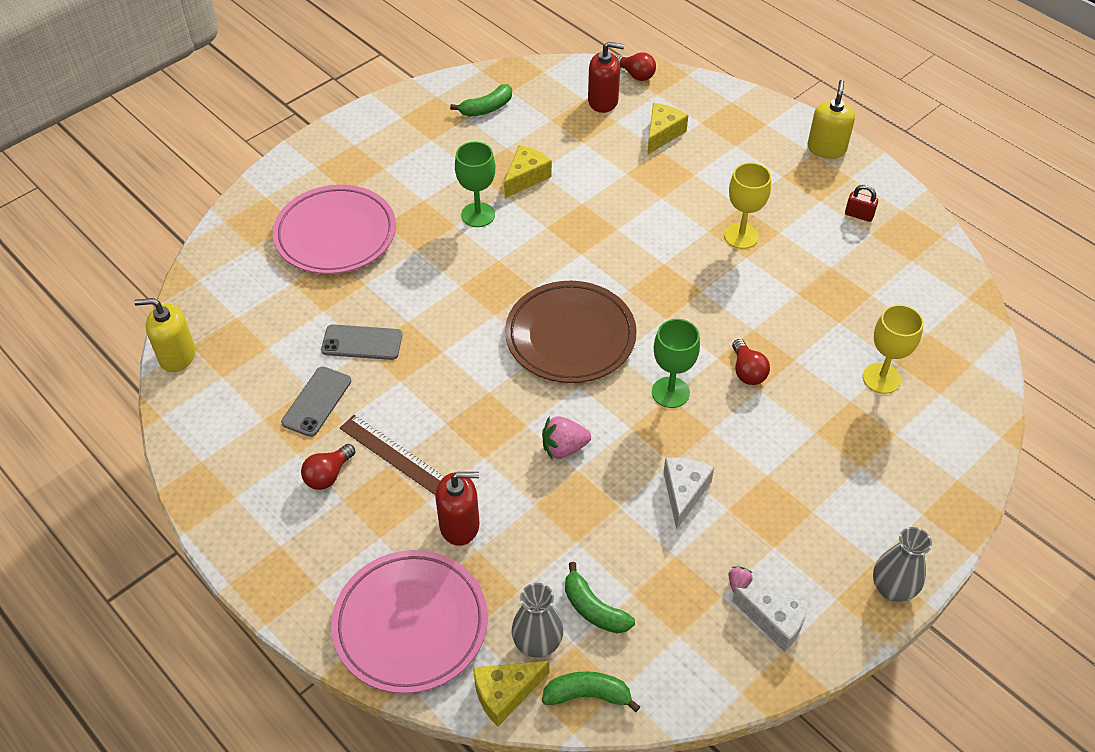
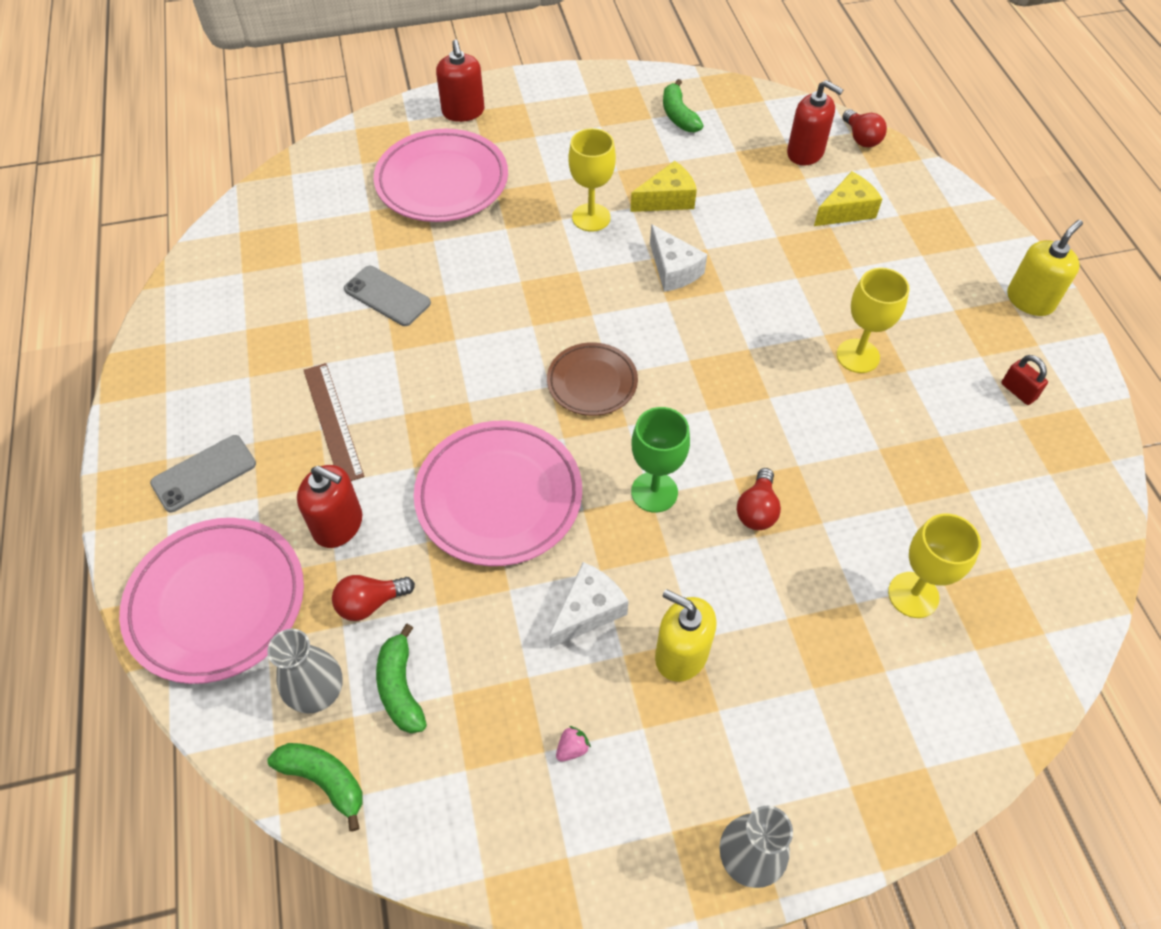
camera: 30 degrees right, 5 degrees up
(177, 356) = (220, 235): yellow soap dispenser -> yellow soap dispenser (681, 654)
(308, 171) = (463, 111): none -> red soap dispenser
(317, 401) = (304, 334): grey phone -> grey phone (204, 473)
(328, 475) = (259, 411): red light bulb -> red light bulb (370, 603)
(478, 215) = (591, 217): green goblet -> yellow goblet
(486, 108) = (678, 115): green banana -> green banana turned 75 degrees clockwise
(505, 694) = (247, 729): yellow cheese -> none
(564, 448) = (499, 497): pink strawberry -> pink plate
(570, 337) = (592, 382): brown plate -> brown plate, size x0.59
(775, 621) = (582, 816): white cheese -> white cheese (673, 270)

